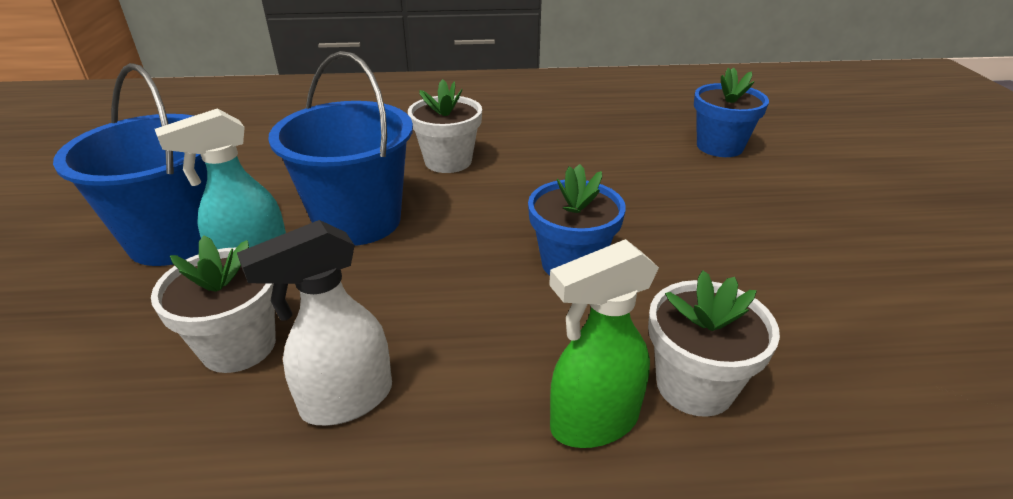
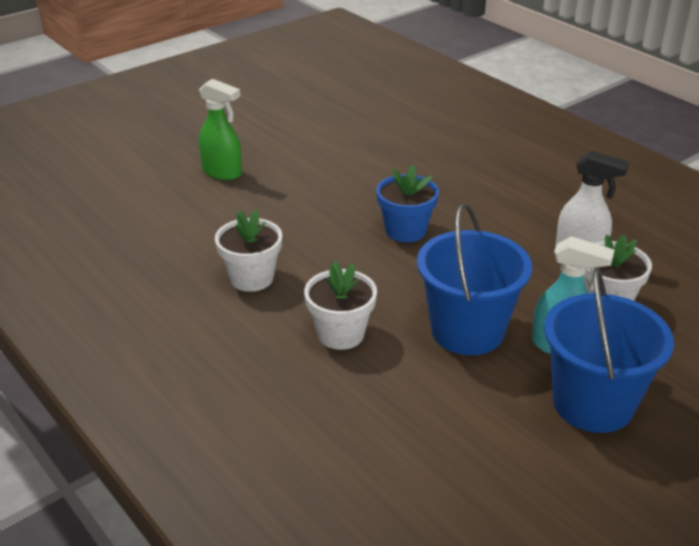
camera: 125 degrees left, 0 degrees up
(593, 422) = (502, 192): green spray bottle -> green spray bottle (222, 172)
(694, 385) = (450, 176): white flower pot -> white flower pot (251, 278)
(719, 146) = (183, 218): blue flower pot -> none

